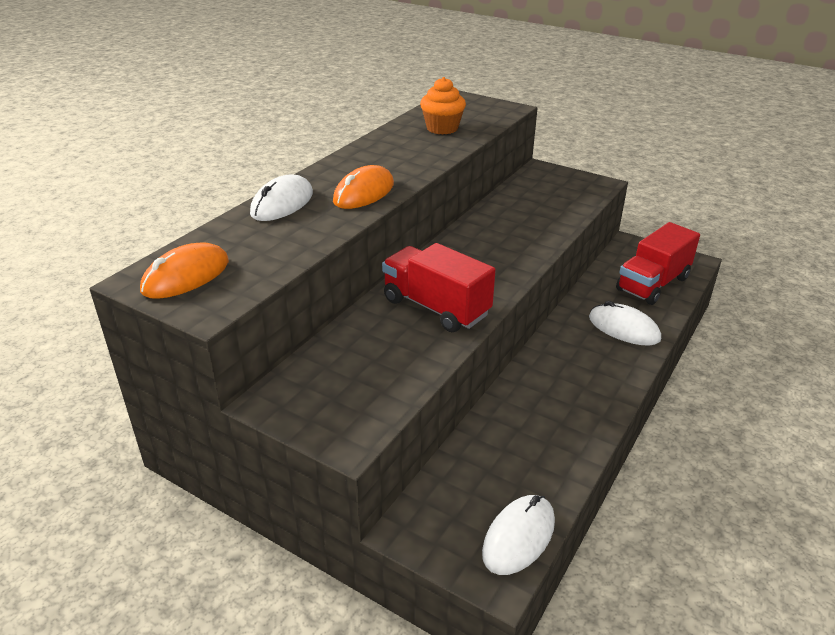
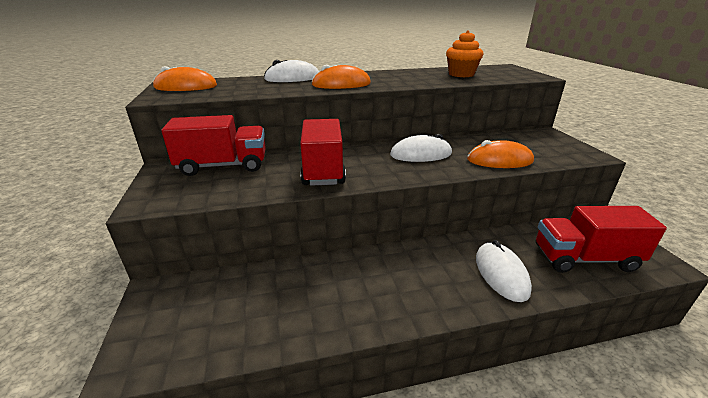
camera: 45 degrees right, 5 degrees down
(329, 359) = (223, 166): none -> red truck
(518, 537) = (183, 351): white mouse -> white mouse (421, 154)
(551, 221) = (499, 160): none -> orange mouse

